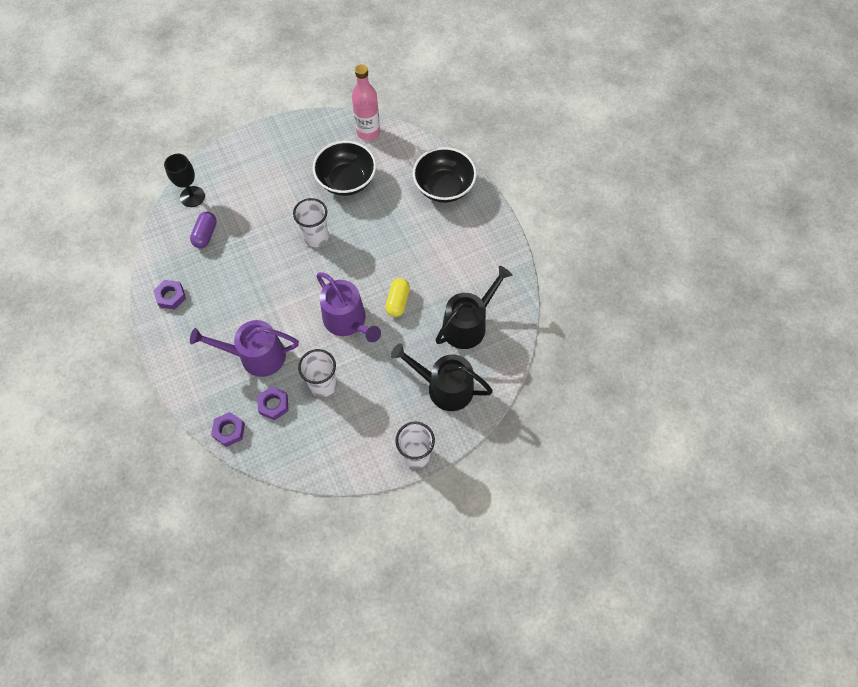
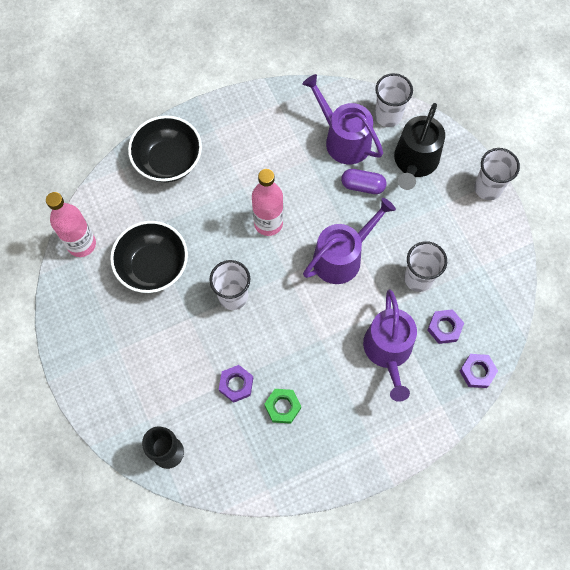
camera: 90 degrees left, 5 degrees up
(171, 296) = (314, 459): purple nut -> purple nut (236, 384)
(206, 234) = (226, 427): purple capsule -> purple capsule (362, 186)
(217, 274) = (282, 407): none -> green nut
(383, 263) = (268, 223): none -> pink bottle
(398, 301) = (317, 207): yellow capsule -> none
(468, 325) = (343, 139): black watering can -> purple watering can
(495, 365) = (388, 116): none -> white cup

